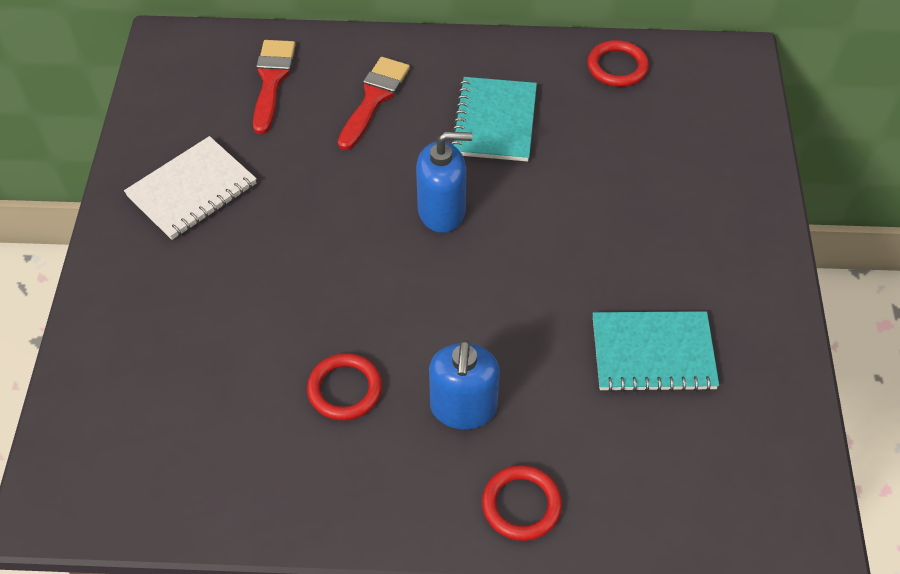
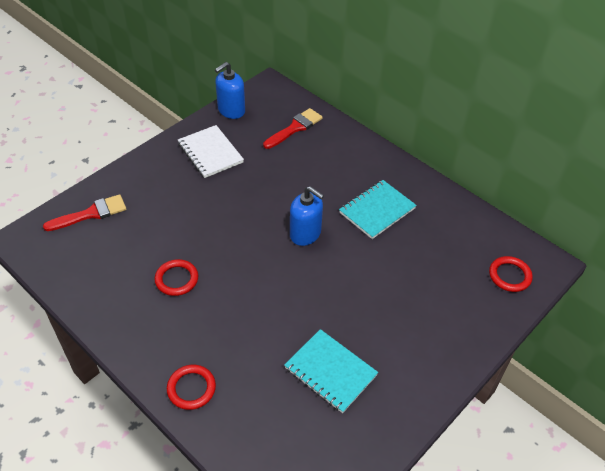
camera: 40 degrees right, 5 degrees down
(192, 190) = (210, 153): white notebook -> white notebook turned 60 degrees clockwise
(374, 98) = (331, 164): red brush -> red brush (91, 213)
(463, 408) = (215, 326): blue soap dispenser -> blue soap dispenser (231, 110)
(617, 67) = (471, 225): red ring -> red ring (509, 276)

